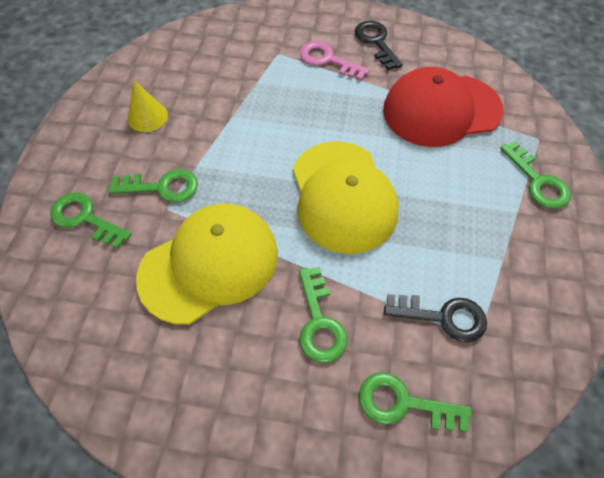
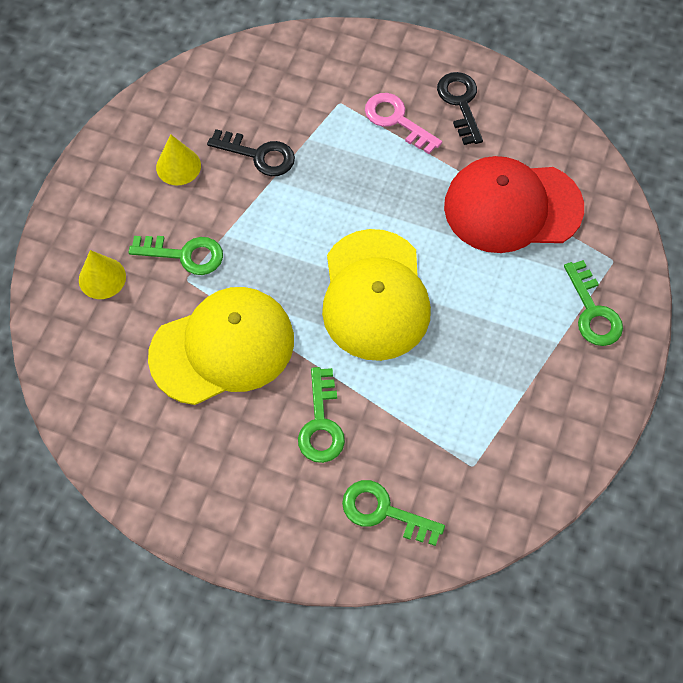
camera: 10 degrees right, 5 degrees up
(85, 218) = (102, 278): green key -> yellow cone
(443, 317) = (445, 439): black key -> black key (259, 155)

